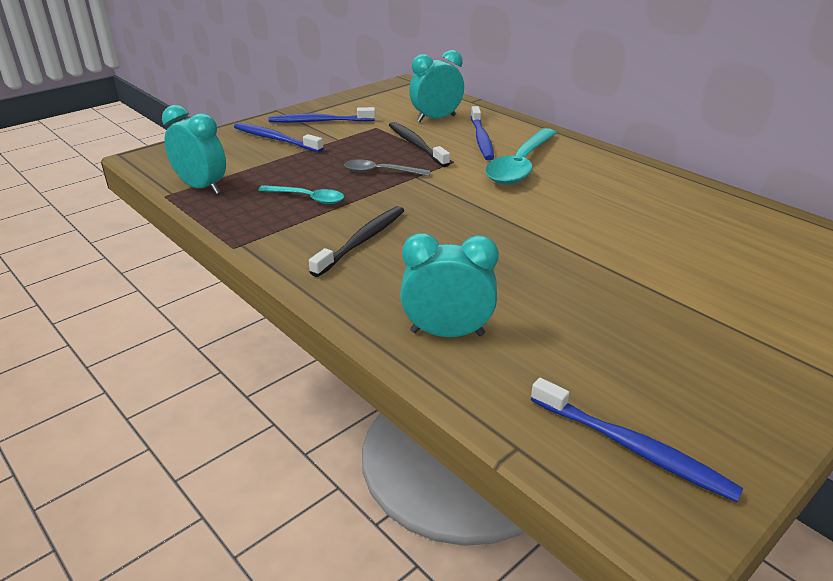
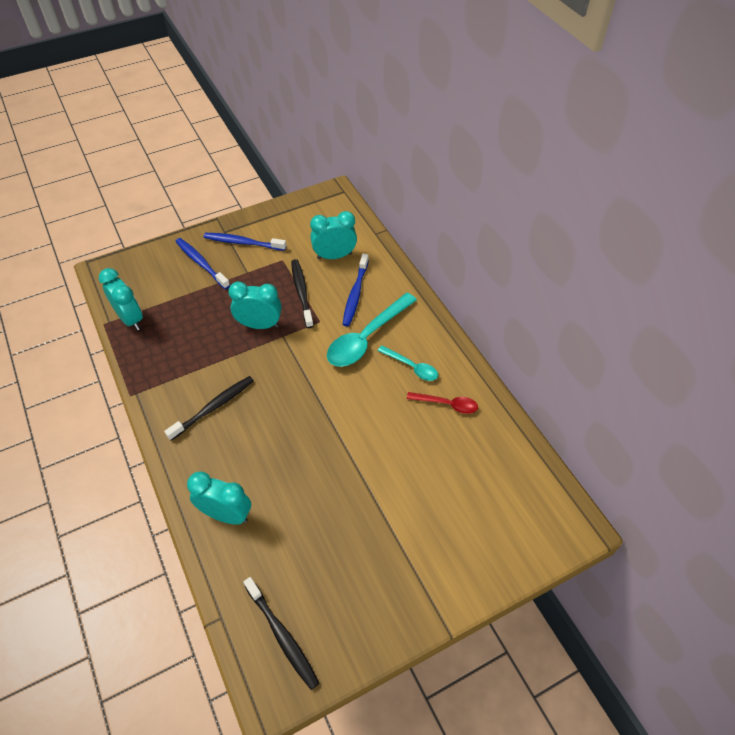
camera: 15 degrees right, 20 degrees up
(308, 198) = (196, 348): turquoise spoon -> turquoise spoon (412, 367)
(380, 172) = (259, 325): grey spoon -> turquoise clock
(632, 447) = (282, 635): blue toothbrush -> black toothbrush
(660, 198) = (447, 404): none -> red spoon

